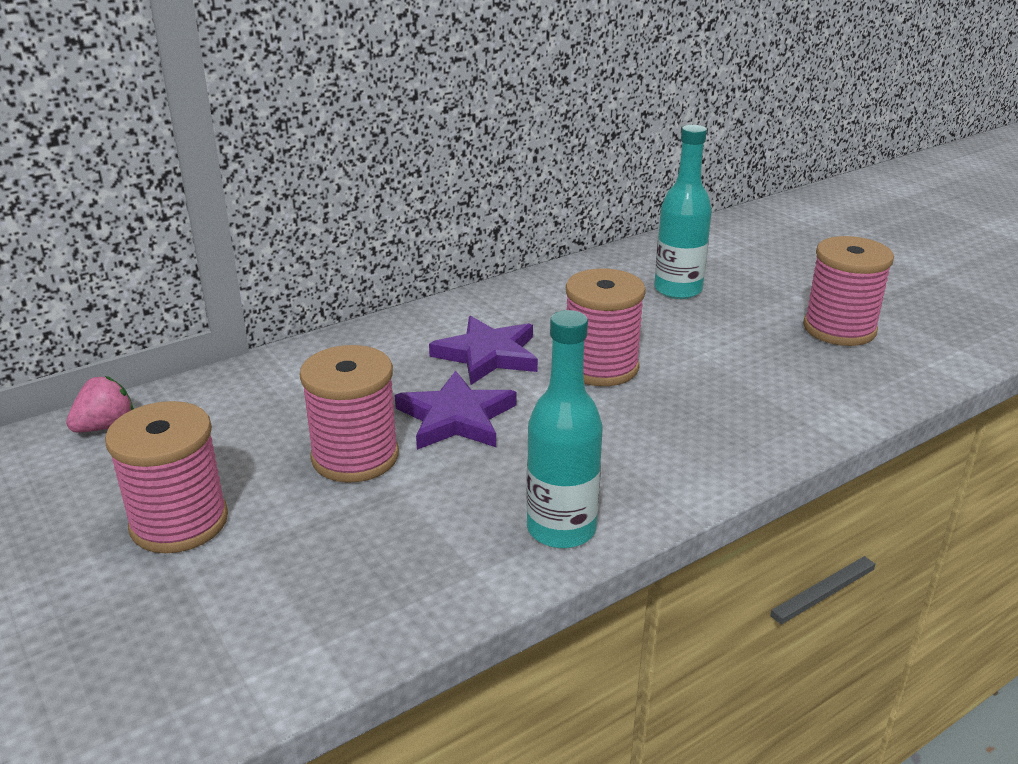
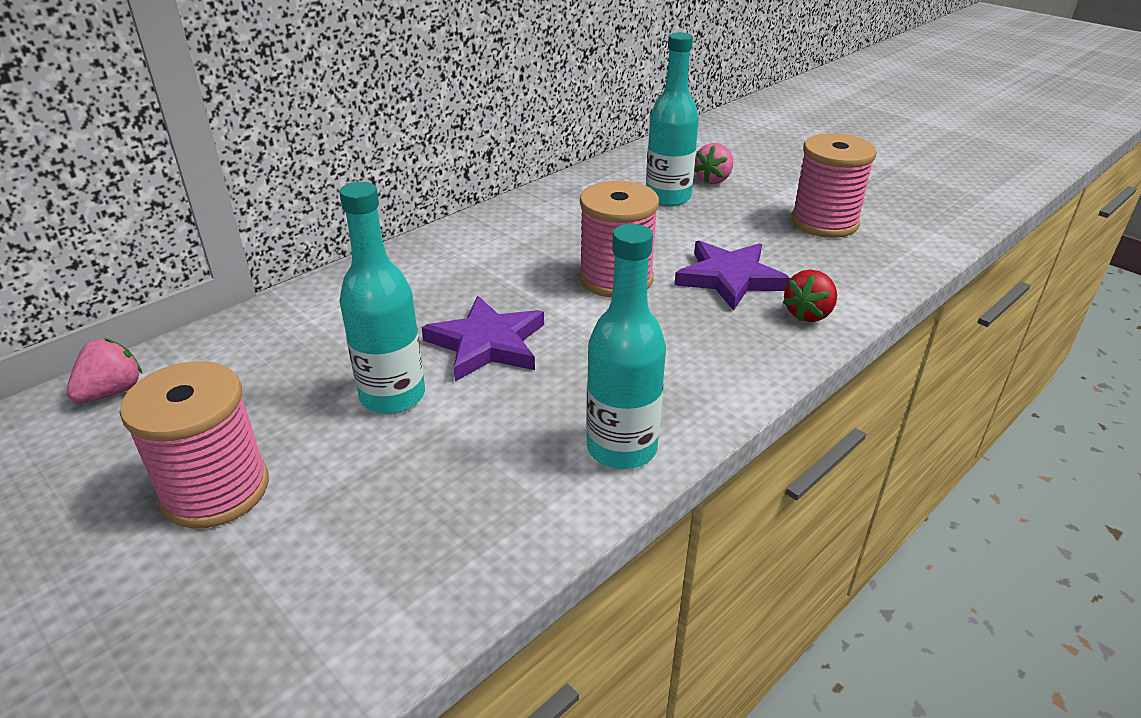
camera: 10 degrees left, 5 degrees up
(355, 457) = (392, 396): pink spool -> turquoise bottle
(488, 355) = (503, 277): purple star -> purple star (730, 278)
(732, 275) = (713, 180): none -> pink strawberry
(791, 421) = (808, 314): none -> red strawberry

